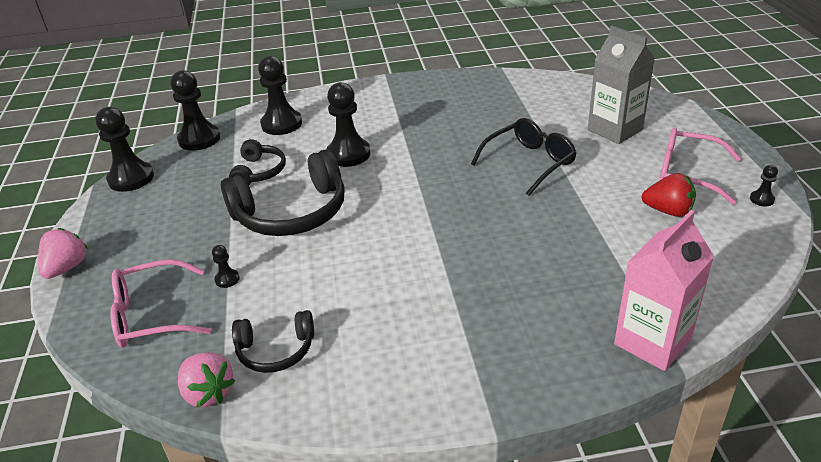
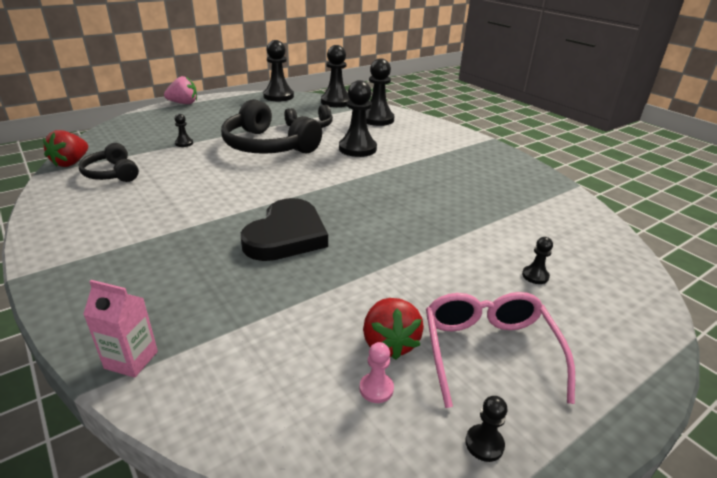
camera: 60 degrees right, 5 degrees down
(151, 315) = (144, 132): pink glasses -> none
(208, 393) = (71, 163): pink strawberry -> red strawberry
(503, 232) = (286, 235): none -> black heart
(529, 162) = (414, 230): black glasses -> none
(615, 130) = (535, 276): grey carton -> black pawn
(652, 341) = (131, 360): pink carton -> pink carton, size x0.55
(710, 227) = (376, 389): none -> pink pawn

